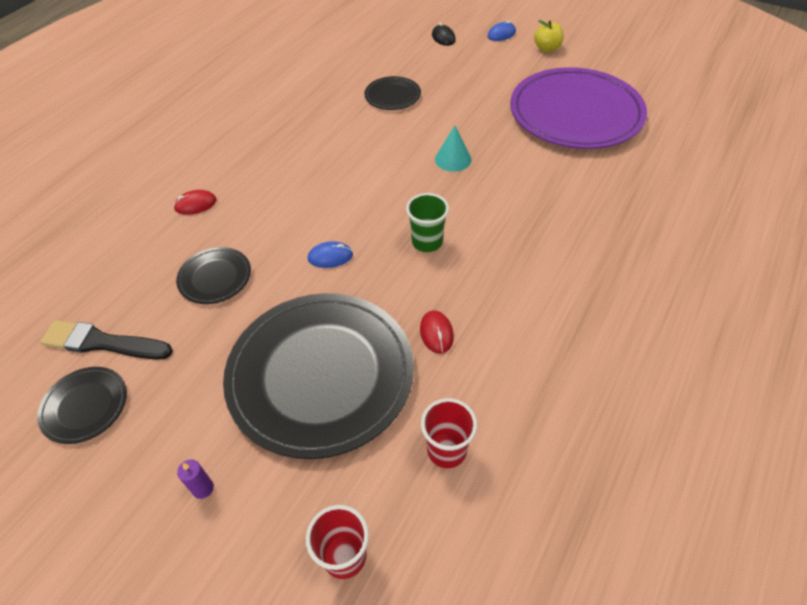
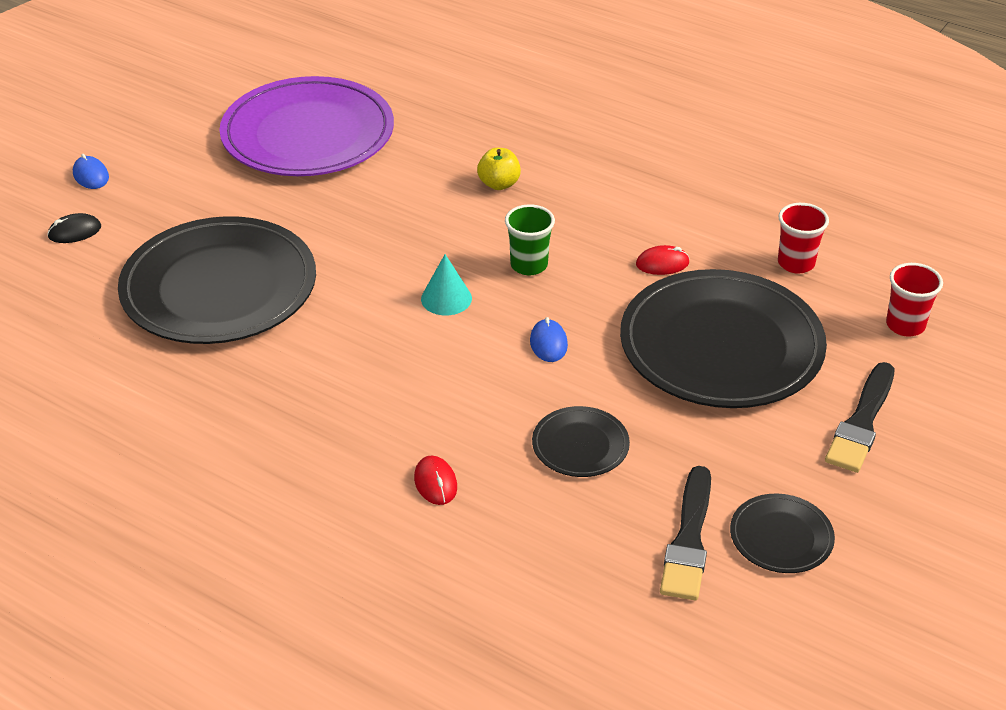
camera: 90 degrees left, 10 degrees down
(203, 488) = (861, 422): purple candle -> black brush
(392, 96) = (219, 287): black plate -> black plate, size x2.24
(453, 159) = (379, 238): turquoise cone -> turquoise cone (446, 298)
(547, 48) = (148, 139): yellow apple -> yellow apple (499, 184)

